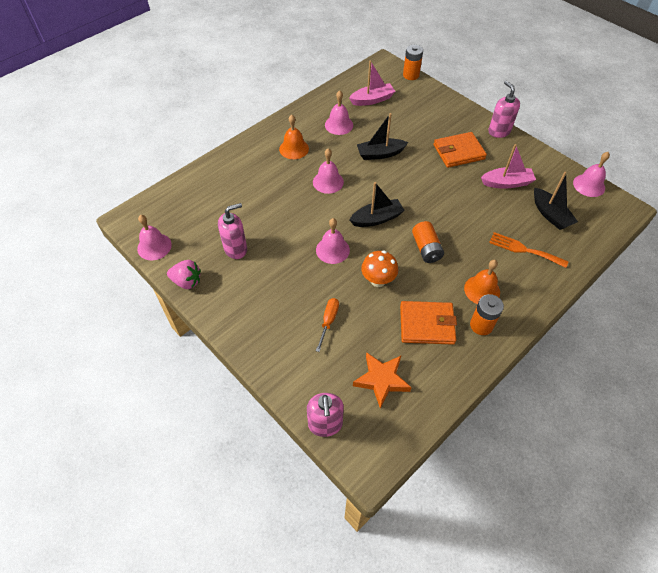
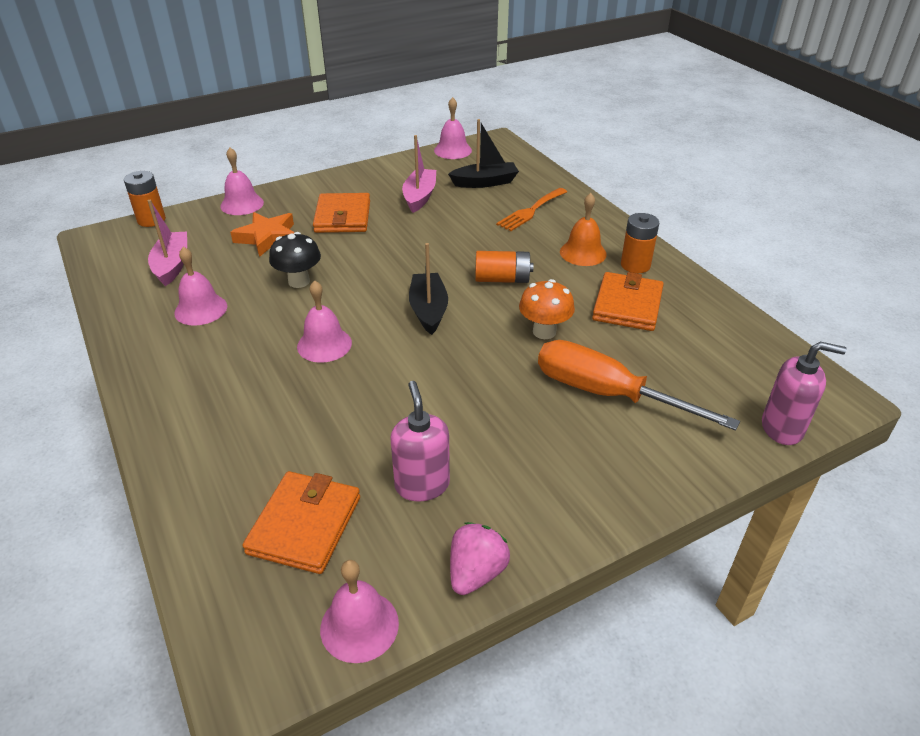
camera: 75 degrees left, 15 degrees down
(203, 212) = (304, 525): none -> orange wallet
(294, 148) = (218, 370): orange bell -> none
(328, 321) = (606, 394): orange screwdriver -> orange screwdriver, size x2.09
(332, 250) = (471, 365): pink bell -> pink bell (242, 204)
(380, 154) = (299, 281): black boat -> black mushroom
(381, 380) = (711, 361): orange star -> orange star (267, 238)
(499, 131) = (327, 181): pink soap dispenser -> none

